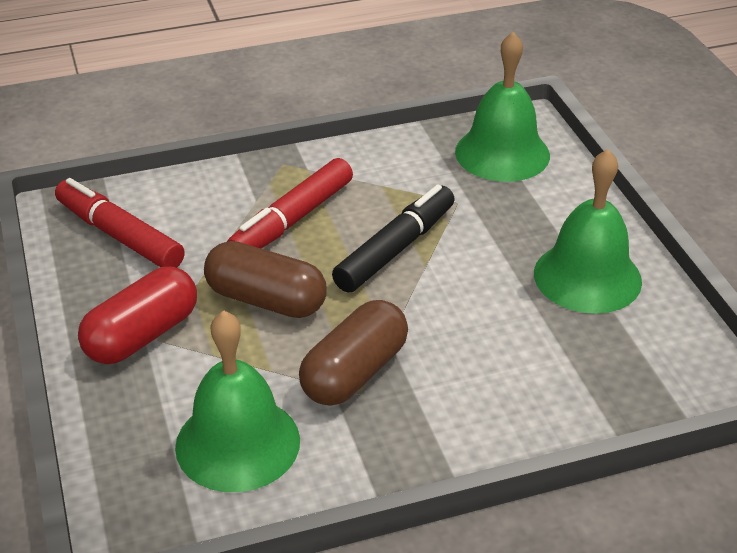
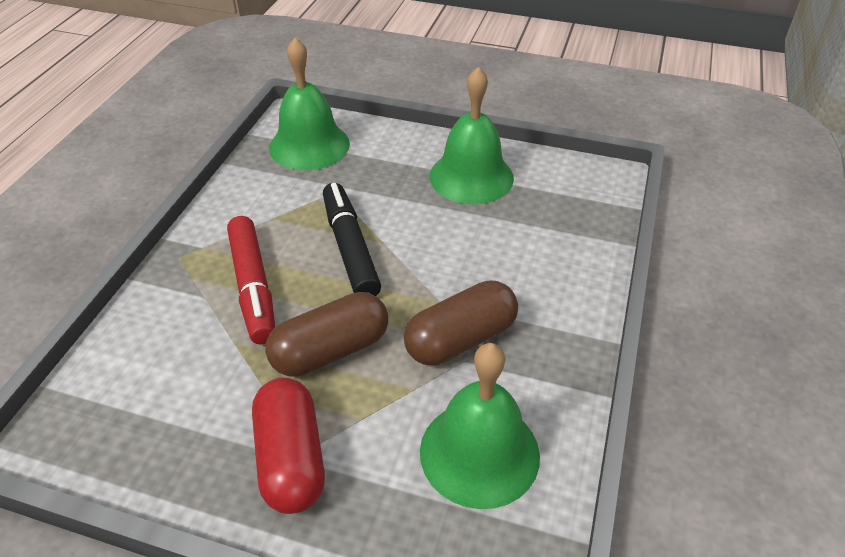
camera: 55 degrees left, 5 degrees up
(119, 236) = (139, 412): red marker -> none
(354, 372) = (460, 339): brown capsule -> brown capsule turned 75 degrees clockwise

